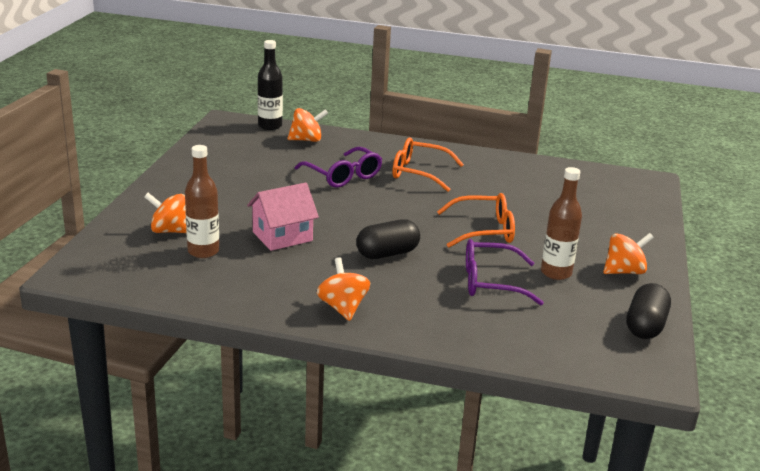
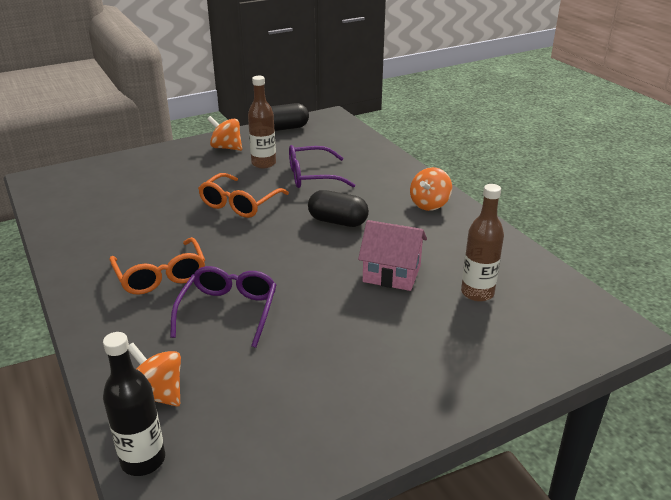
camera: 130 degrees left, 5 degrees up
(170, 231) = (485, 332): orange spinning top -> none
(484, 230) = (239, 204): orange glasses -> orange glasses turned 105 degrees counterclockwise
(490, 282) = (312, 176): purple glasses -> purple glasses turned 120 degrees clockwise

